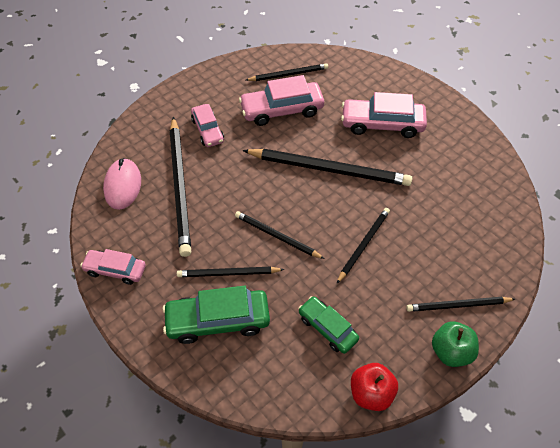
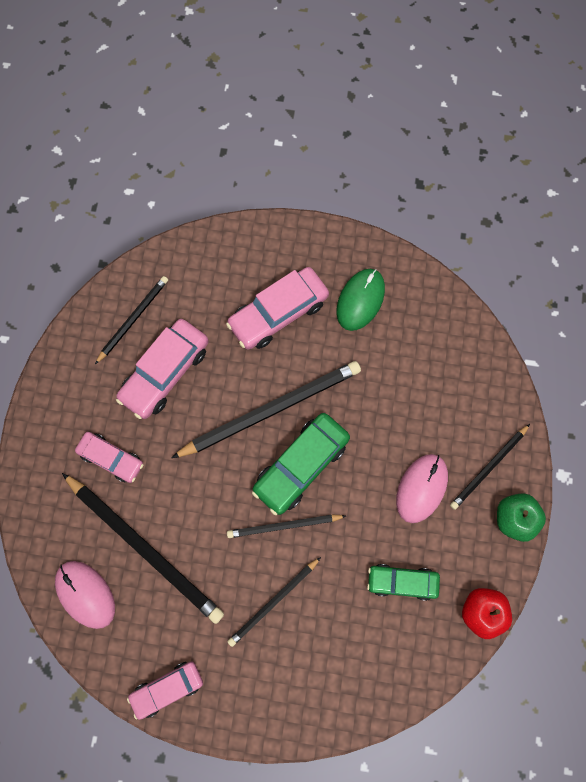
camera: 40 degrees left, 20 degrees up
(218, 320) = (305, 655): green car -> green car (301, 465)
(363, 244) = (367, 470): black pencil -> none
(394, 282) = (421, 488): none -> pink mouse
(445, 150) = (360, 300): none -> green mouse

